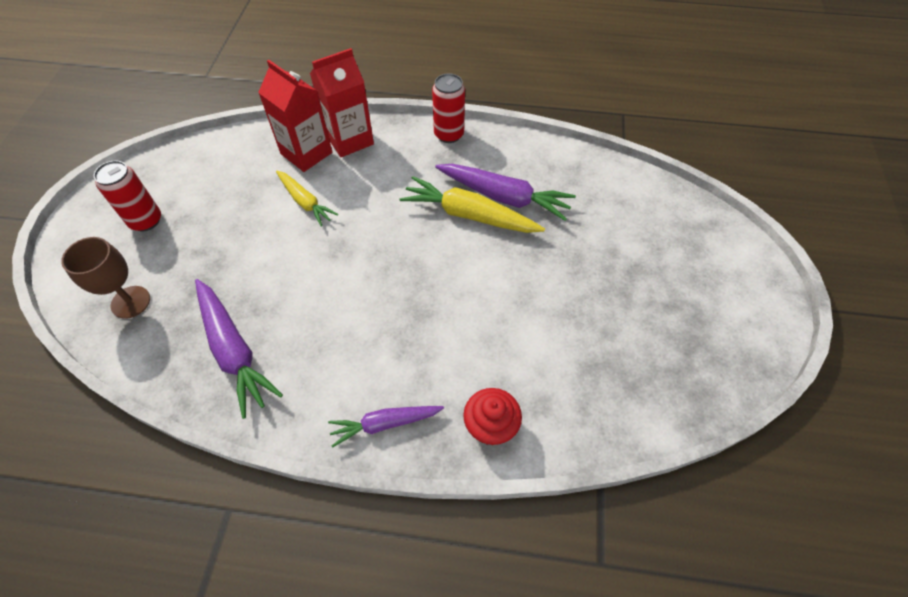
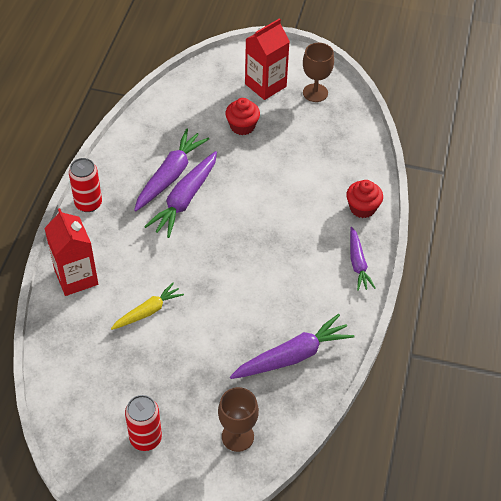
camera: 85 degrees left, 5 degrees down
(306, 153) = (86, 311): red carton -> red carton (265, 85)
(469, 215) = (185, 200): yellow carrot -> purple carrot
(608, 260) = (242, 126): none -> red cupcake
(708, 345) = (315, 93): none -> brown goblet

